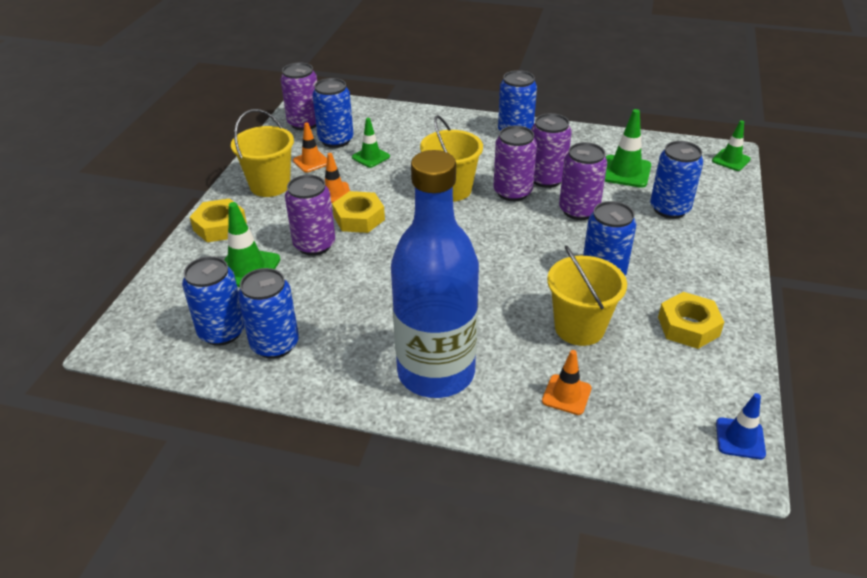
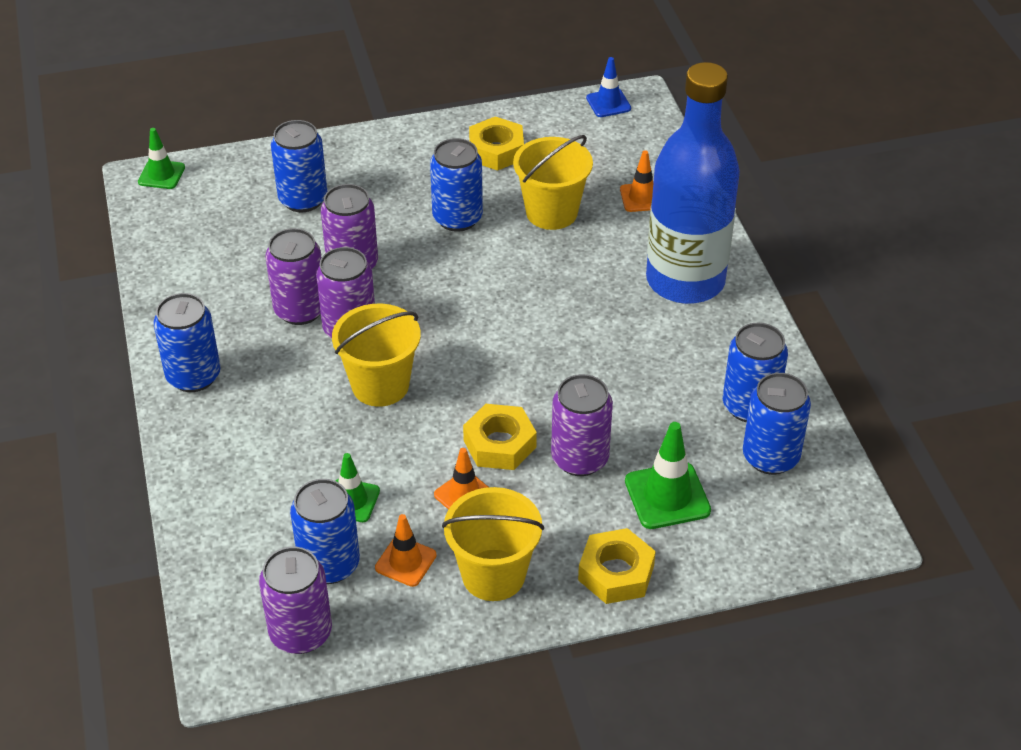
camera: 120 degrees left, 5 degrees up
(625, 172) = (241, 250): green traffic cone -> none

